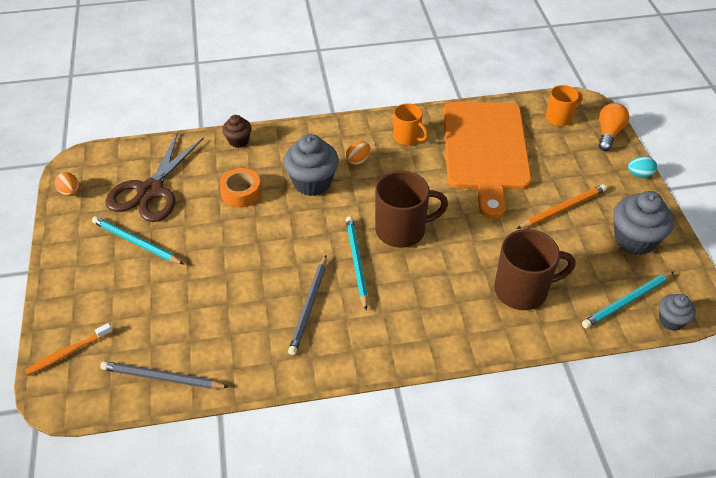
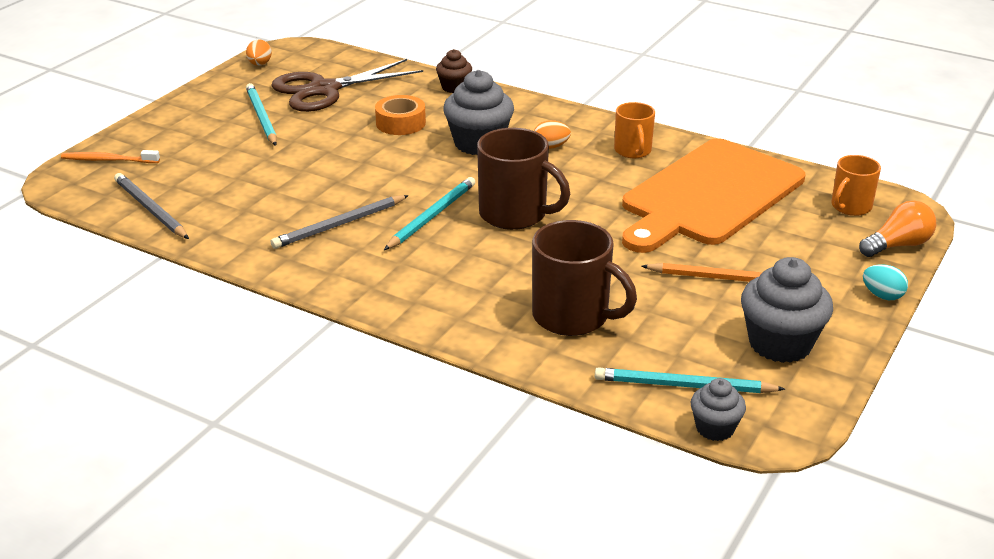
camera: 40 degrees right, 15 degrees down
(559, 118) = (850, 207): orange mug -> orange mug turned 120 degrees clockwise

